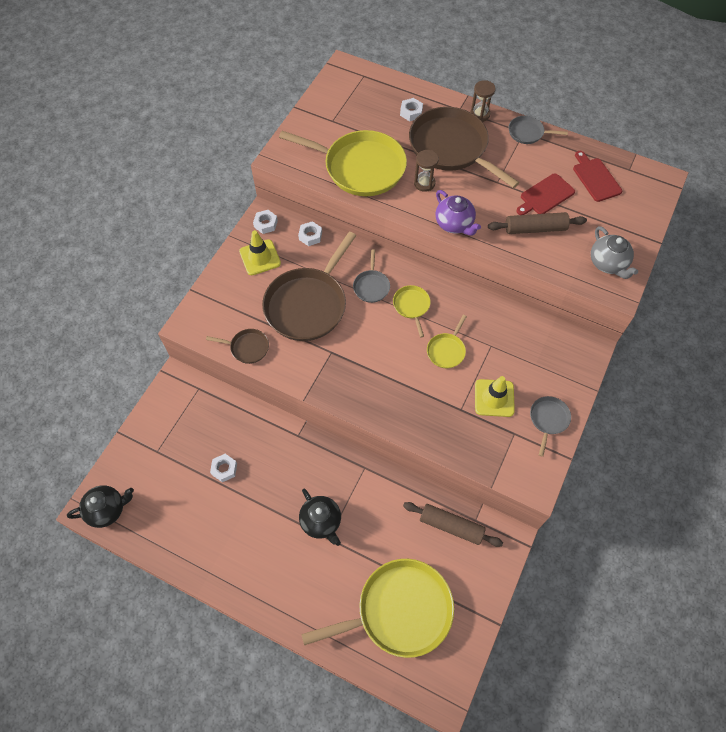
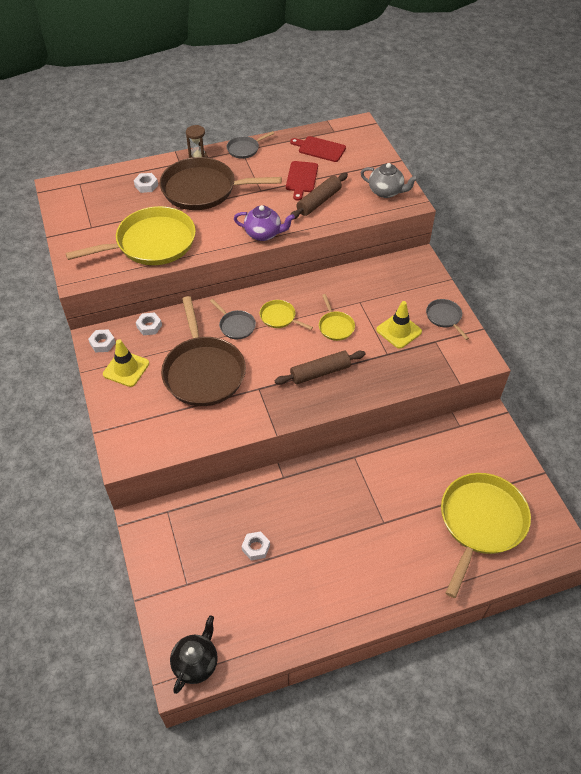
camera: 45 degrees left, 10 degrees down
(247, 347) = (192, 435): brown pan -> none
(321, 522) = (367, 517): black teapot -> none
(424, 183) = (211, 223): brown hourglass -> none
(451, 526) = (450, 442): brown rolling pin -> brown rolling pin (320, 372)

